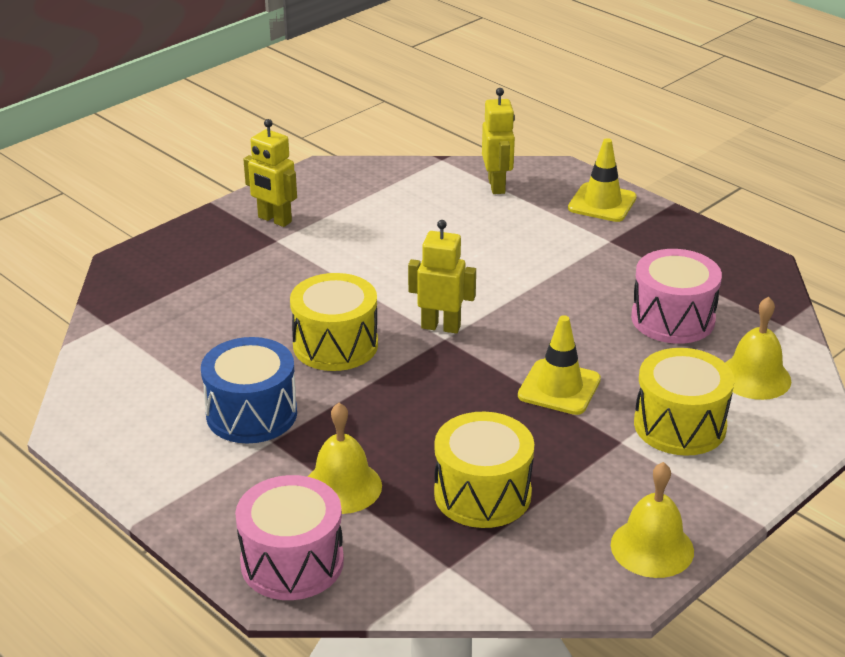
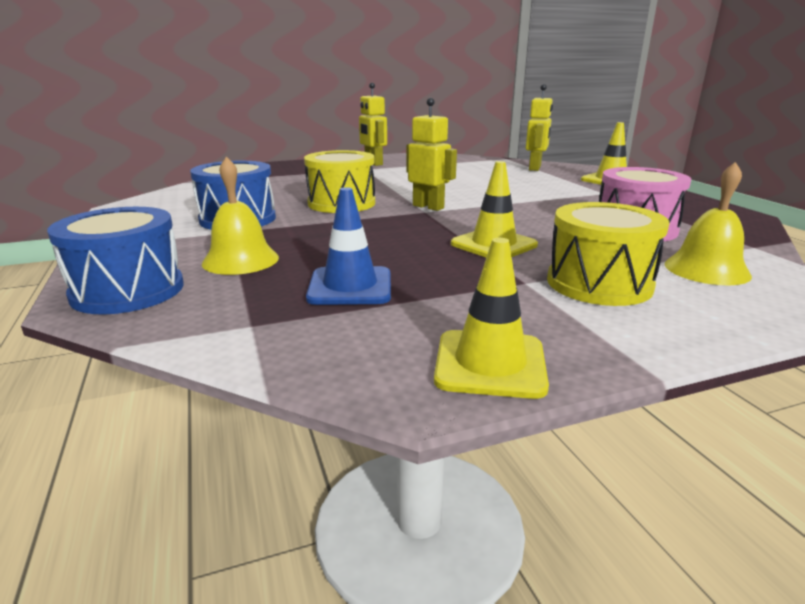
camera: 25 degrees right, 10 degrees down
(292, 562) = (128, 290): pink drum -> blue drum
(482, 494) = (350, 286): yellow drum -> blue traffic cone
(652, 547) = (490, 364): yellow bell -> yellow traffic cone

